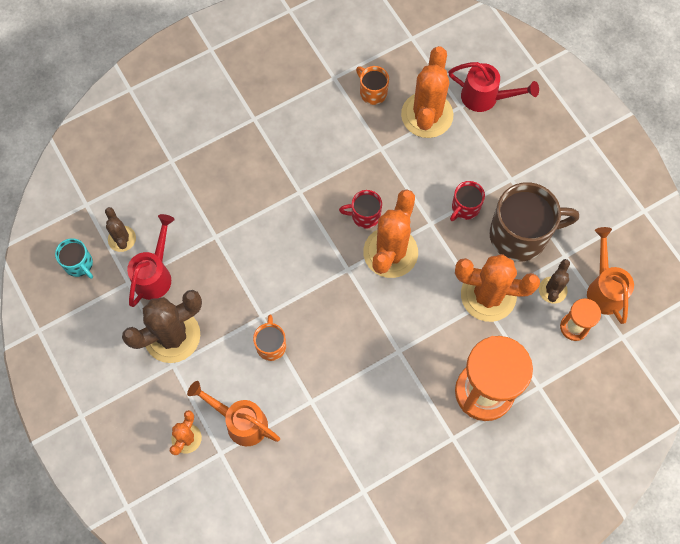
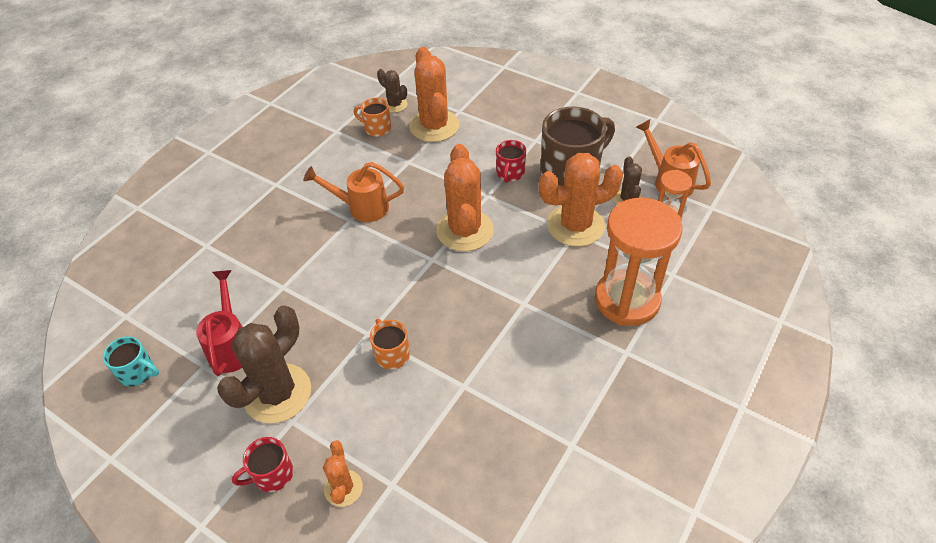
camera: 25 degrees left, 20 degrees down
(122, 239) = (179, 329): brown cactus -> brown cactus (395, 105)
(240, 421) = (397, 441): orange watering can -> orange watering can (361, 207)
(364, 215) = (423, 213): red mug -> red mug (272, 475)
(486, 98) = (476, 98): red watering can -> none

